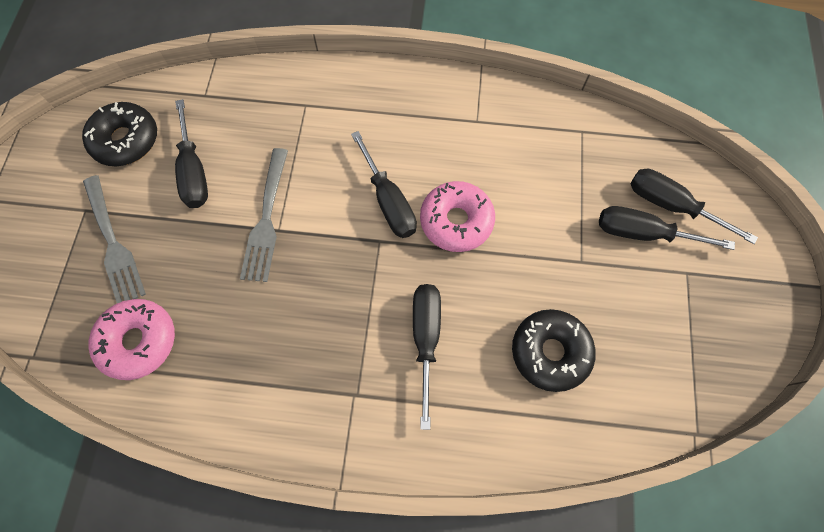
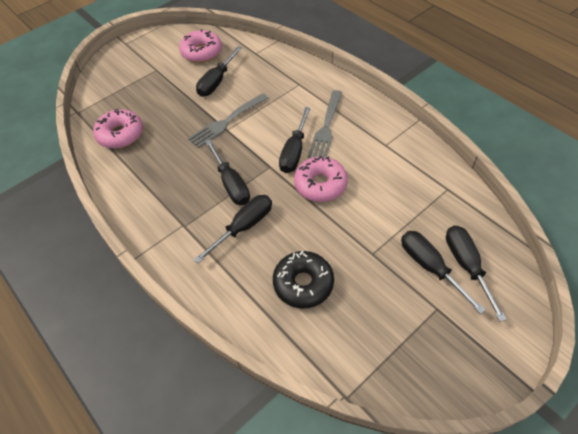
camera: 45 degrees right, 15 degrees down
(113, 242) = (153, 89): grey fork -> grey fork (326, 127)
(126, 140) = (202, 52): black donut -> pink donut
(356, 297) = (231, 183): none -> black screwdriver

